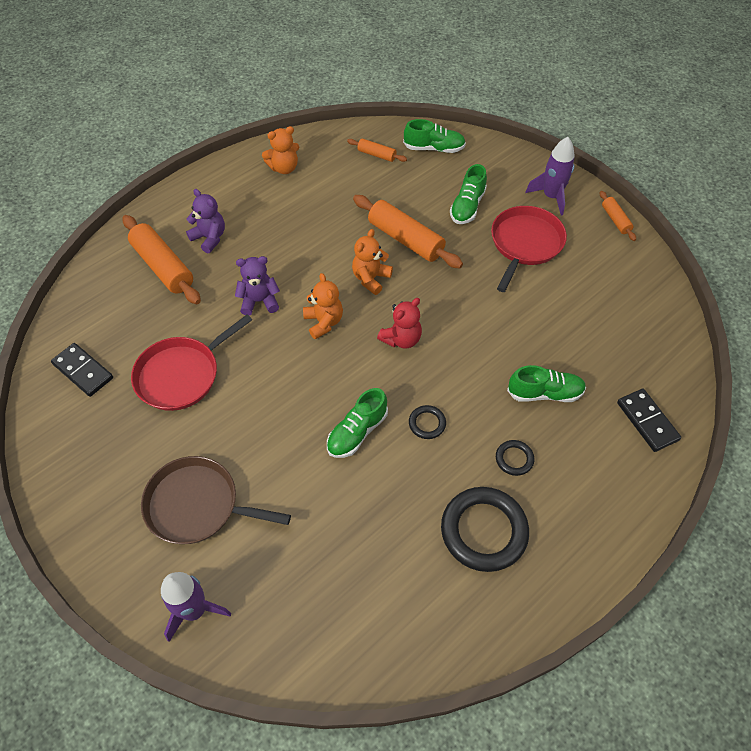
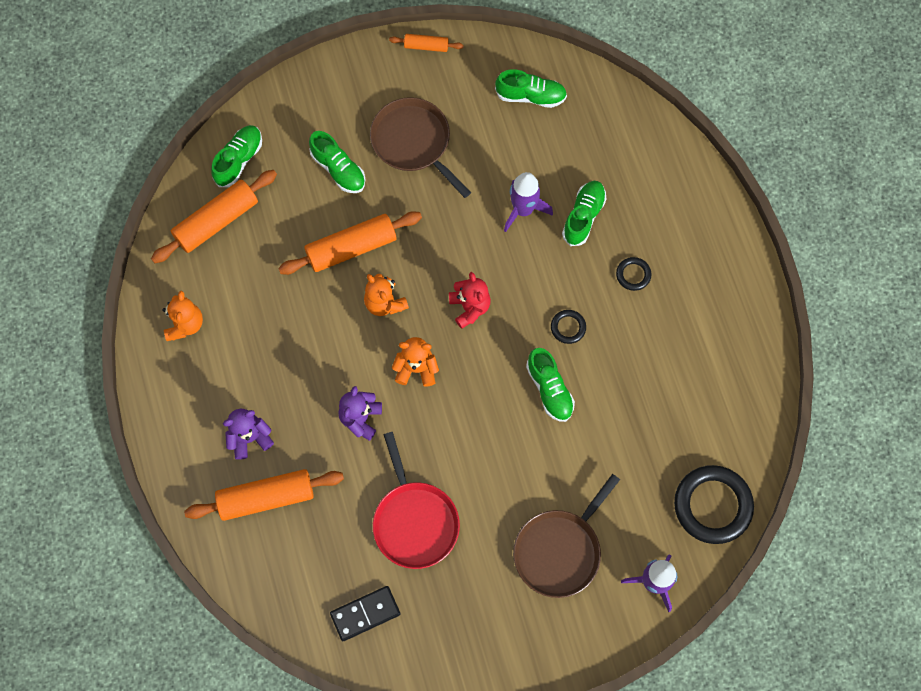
camera: 65 degrees left, 15 degrees up
(376, 155) = (217, 221): orange rolling pin -> orange rolling pin, size x1.94
(484, 531) = (684, 331): black ring -> black ring (712, 505)
(525, 244) = (414, 142): red pan -> brown pan
(551, 197) = (367, 85): purple rocket -> purple rocket (523, 210)
(630, 307) = (530, 96): none -> green shoe
(647, 421) = (647, 153): black domino -> none

